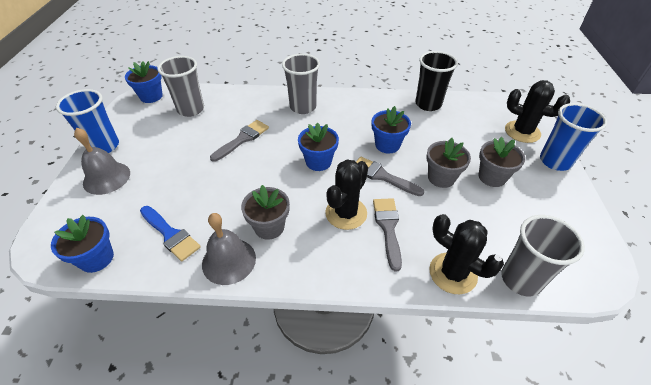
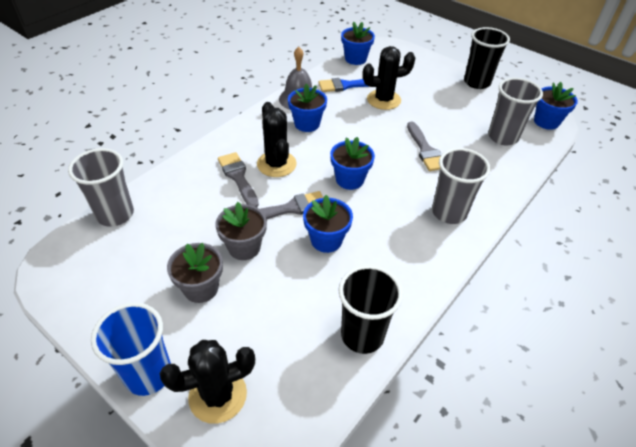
camera: 125 degrees right, 0 degrees up
(104, 146) = (477, 82): blue cup -> black cup
(106, 178) = (433, 76): grey bell -> none
(269, 227) = (307, 124): grey flower pot -> blue flower pot
(388, 228) = (238, 177): grey brush -> grey brush turned 150 degrees counterclockwise
(452, 273) = (166, 184): black cactus -> black cactus (383, 100)

